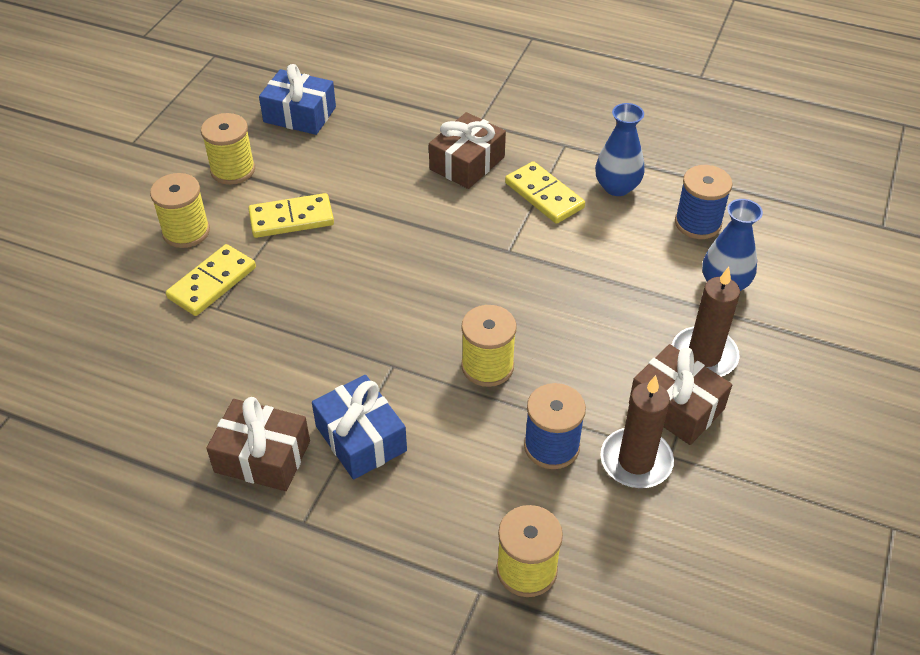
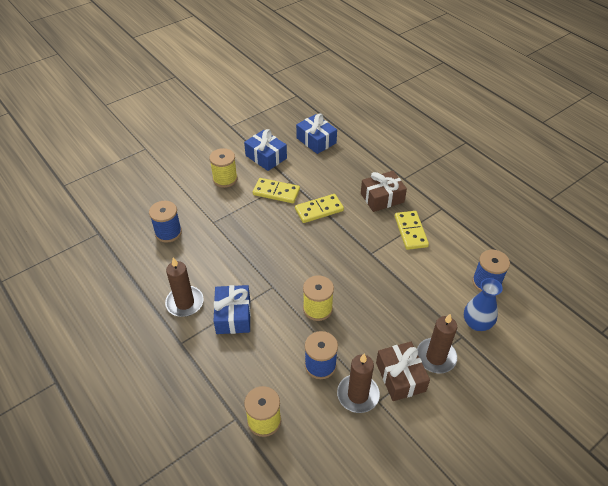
camera: 30 degrees right, 0 degrees up
(147, 358) = (168, 232): none -> blue spool
(212, 283) = (219, 209): yellow domino -> yellow domino (319, 210)
(233, 170) = (266, 157): yellow spool -> blue gift
(262, 456) = (185, 303): brown gift -> brown candle
(617, 187) = (454, 243): blue vase -> none

